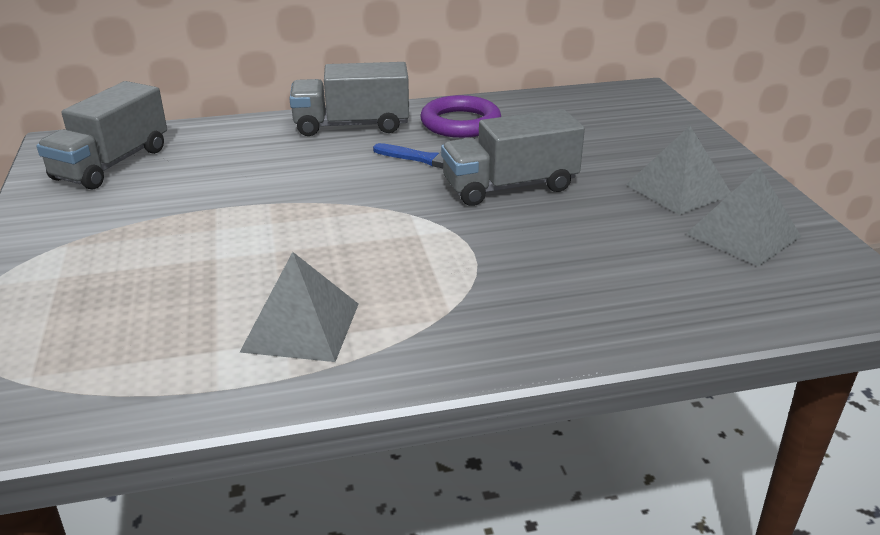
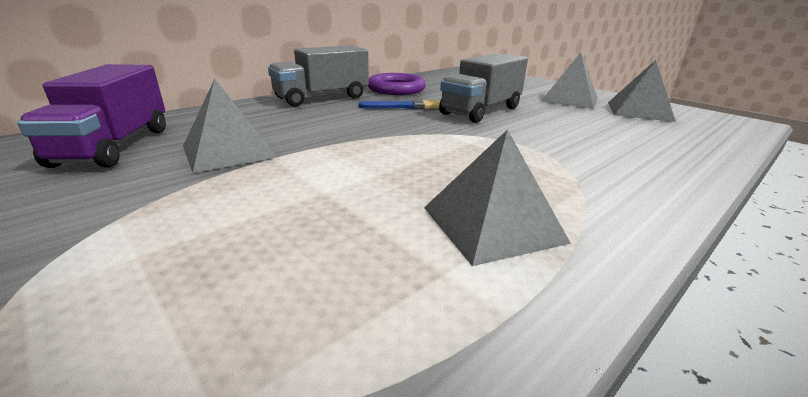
camera: 30 degrees left, 5 degrees down
(112, 164) = (114, 146): grey truck -> purple truck
(189, 191) = (229, 151): none -> grey pyramid

